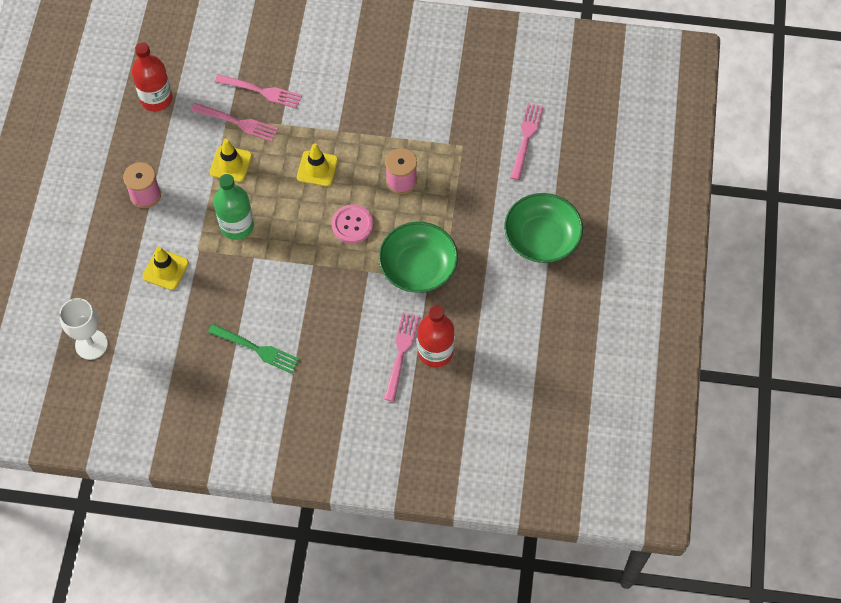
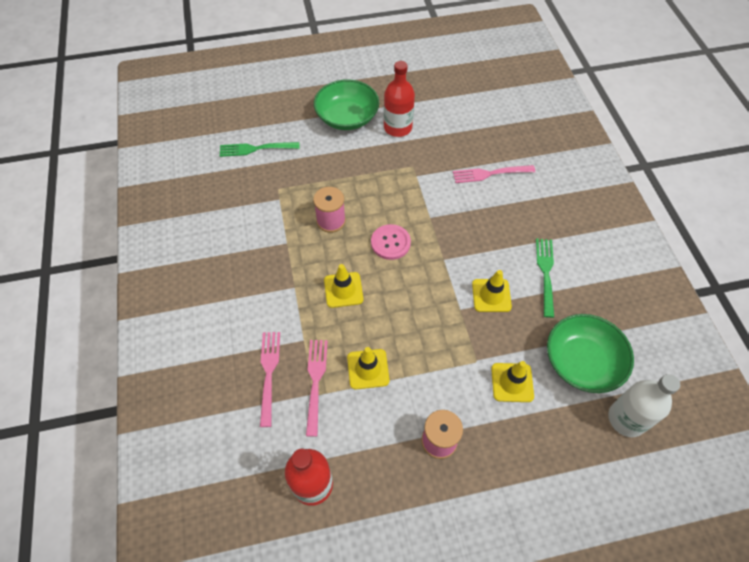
camera: 110 degrees left, 5 degrees down
(91, 344) = (626, 419): white goblet -> white bottle
(237, 226) = (434, 336): green bottle -> none
(255, 290) = (491, 295): none -> yellow traffic cone
(418, 267) = (409, 185): green bowl -> green bowl (582, 362)
(435, 352) = (477, 153): red bottle -> red bottle (397, 127)
(526, 139) = (256, 149): pink fork -> green fork

